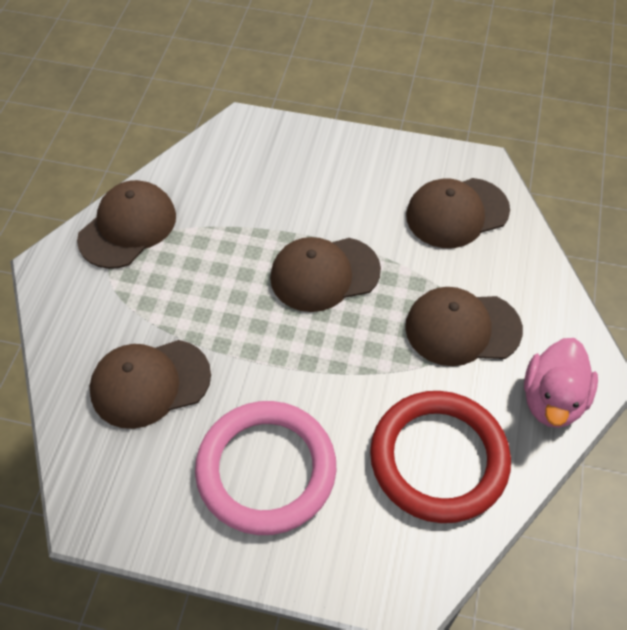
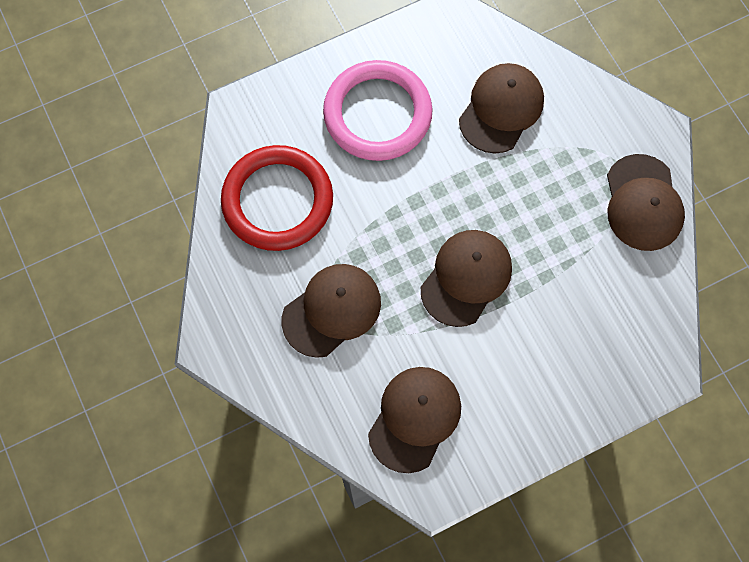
camera: 140 degrees right, 15 degrees up
(552, 400) = (231, 301): pink duck -> none

